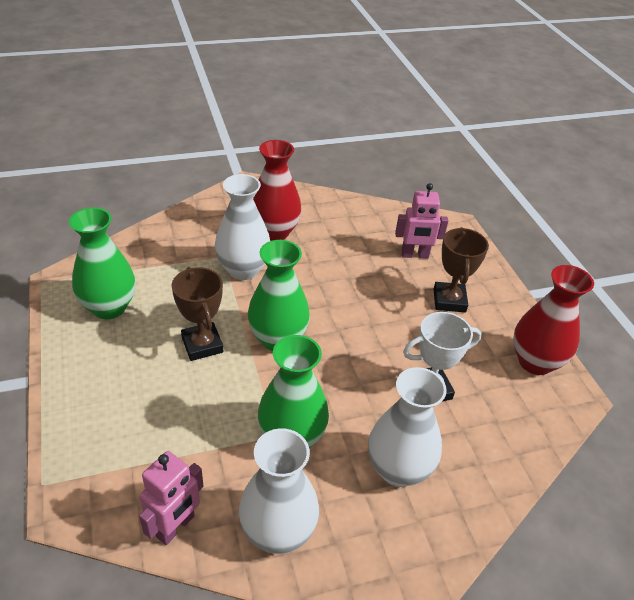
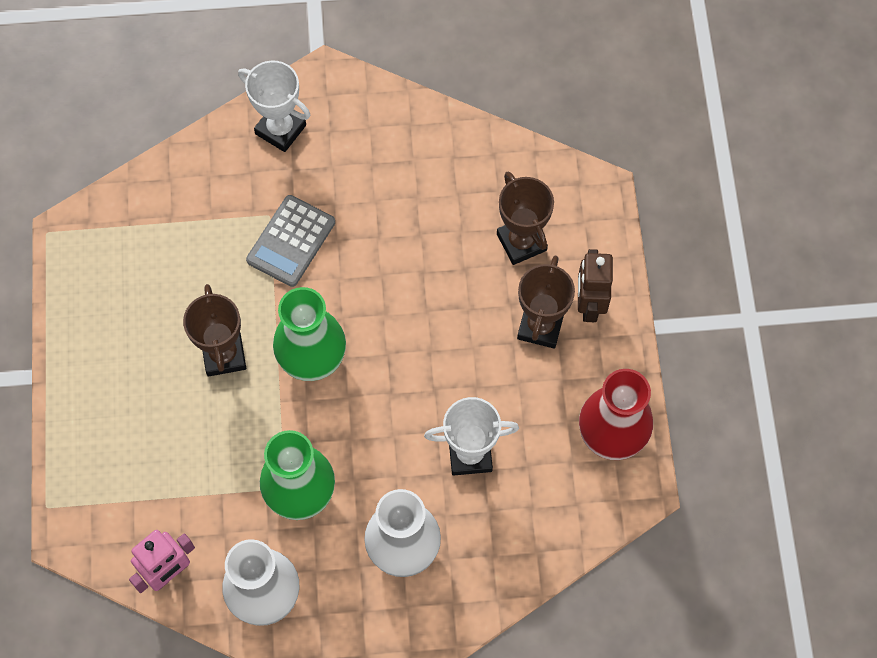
camera: 15 degrees right, 25 degrees up
(109, 307) = (123, 284): green vase -> none
(221, 211) = (280, 129): none -> white trophy
(243, 270) = (291, 241): white vase -> grey calculator
(274, 232) = (344, 177): red vase -> none
(415, 255) = (521, 242): pink robot -> brown trophy
(479, 285) = (589, 305): none -> brown robot

